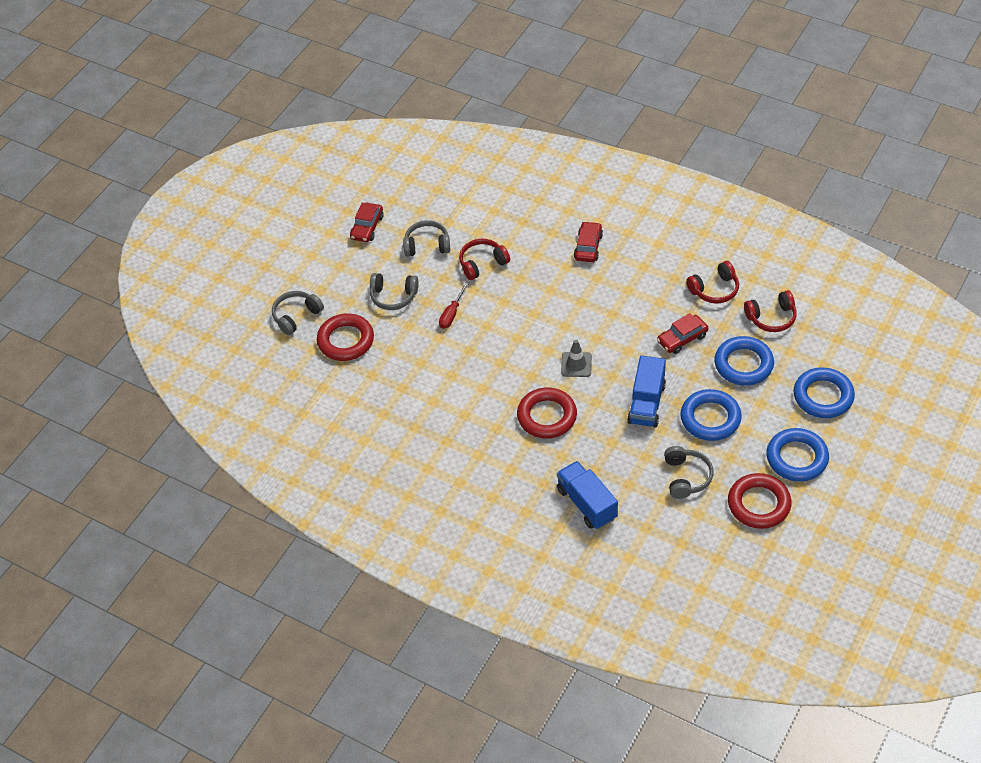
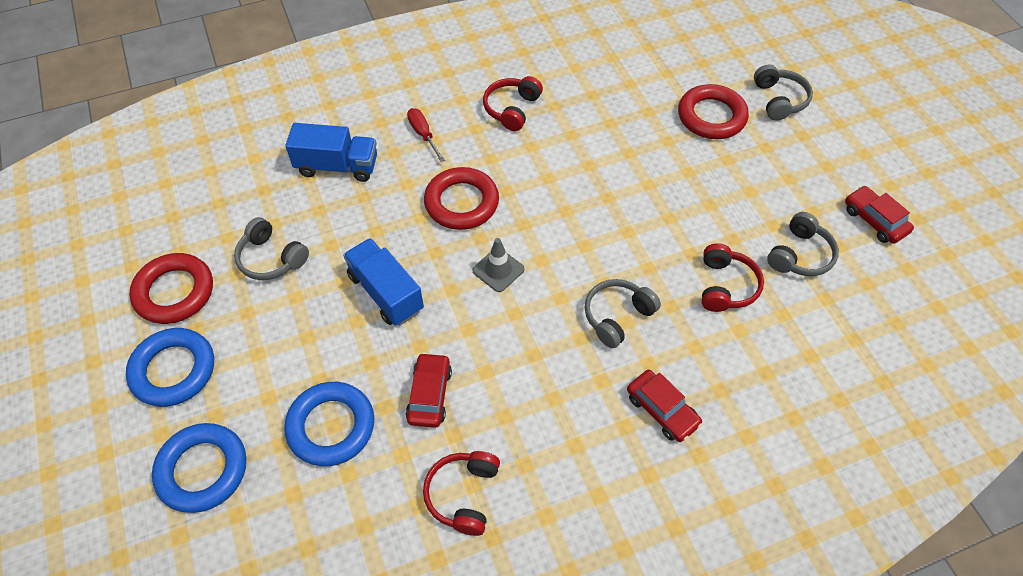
camera: 125 degrees right, 5 degrees up
(393, 296) = (741, 183): grey headphones -> grey headphones (617, 316)
(451, 314) = (671, 213): red screwdriver -> red screwdriver (423, 134)
(710, 418) = (306, 333): blue ring -> none
(771, 318) = (358, 521): red headphones -> red headphones (512, 109)

